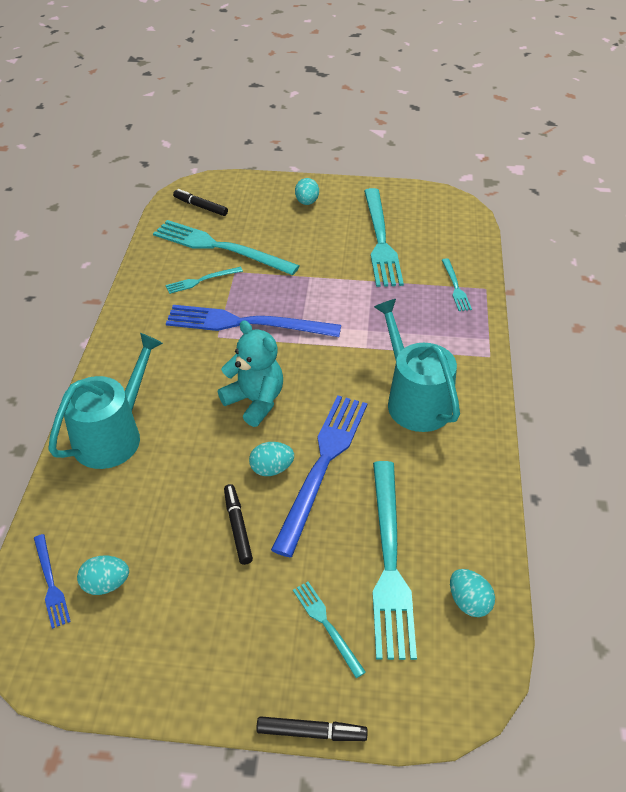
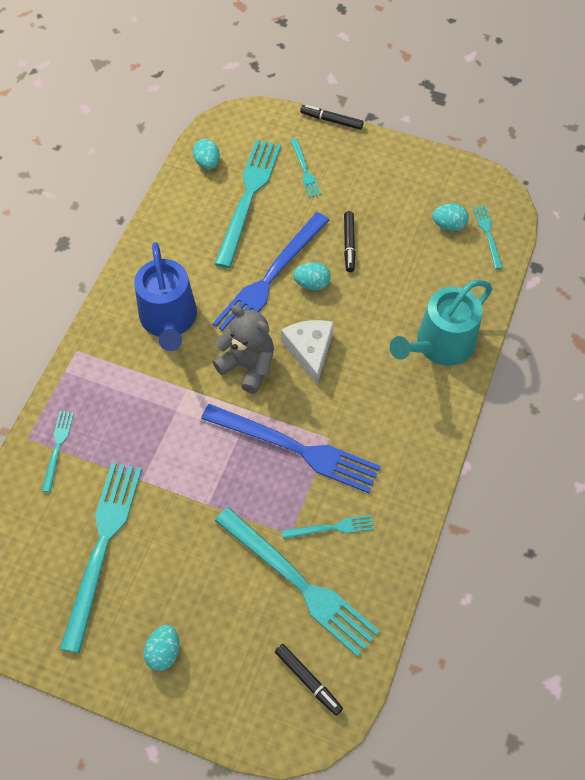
camera: 165 degrees left, 15 degrees up
(51, 583) = (488, 234): blue fork -> turquoise fork
(255, 401) = (310, 351): turquoise teddy bear -> white cheese
(314, 376) = (248, 366): none -> grey teddy bear
(414, 400) = (169, 319): turquoise watering can -> blue watering can

